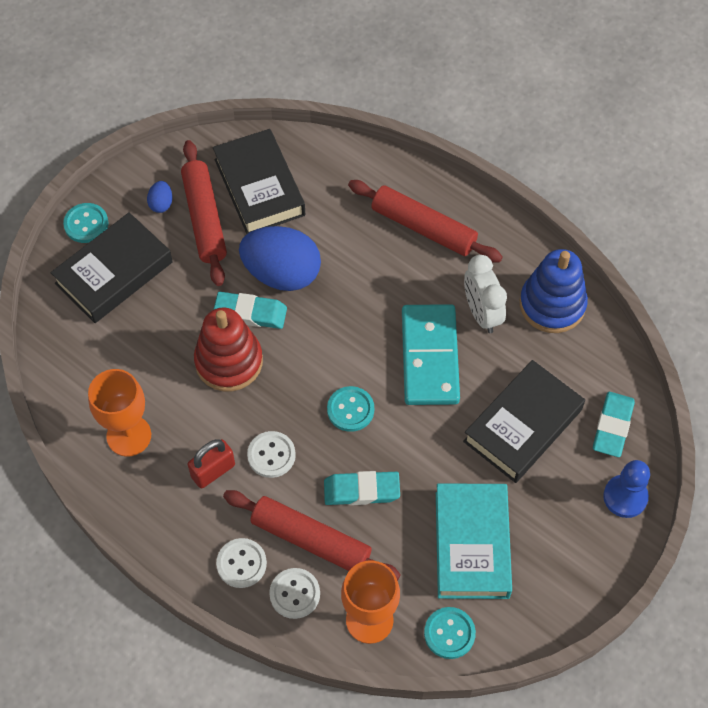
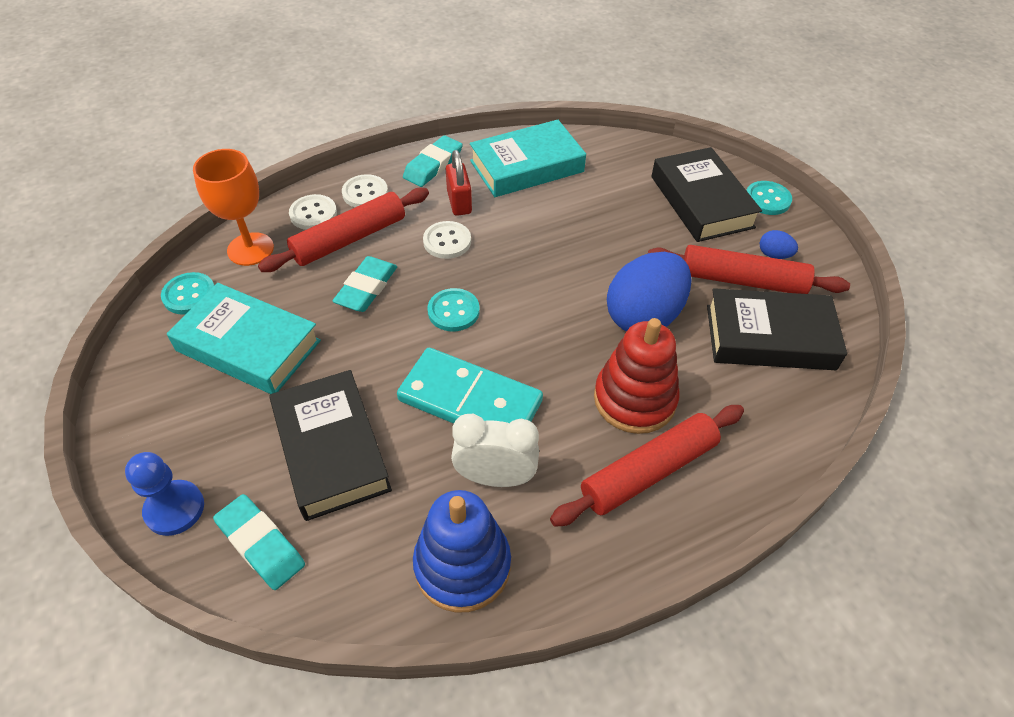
camera: 115 degrees right, 10 degrees down
(129, 435) = (527, 166): orange goblet -> turquoise book
(229, 362) = (561, 245): red stacking toy -> red stacking toy (634, 399)
(250, 313) = (608, 277): turquoise eraser -> turquoise eraser (433, 165)

